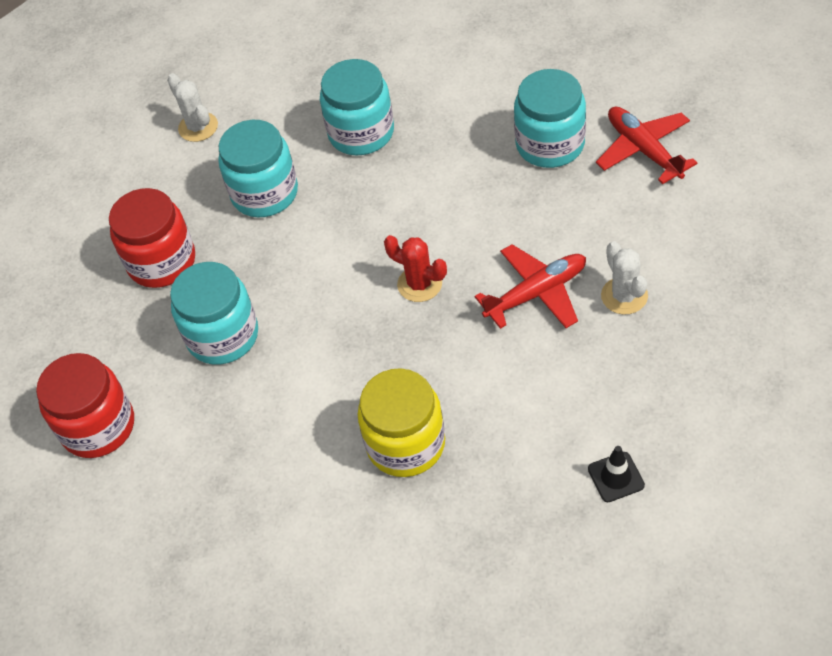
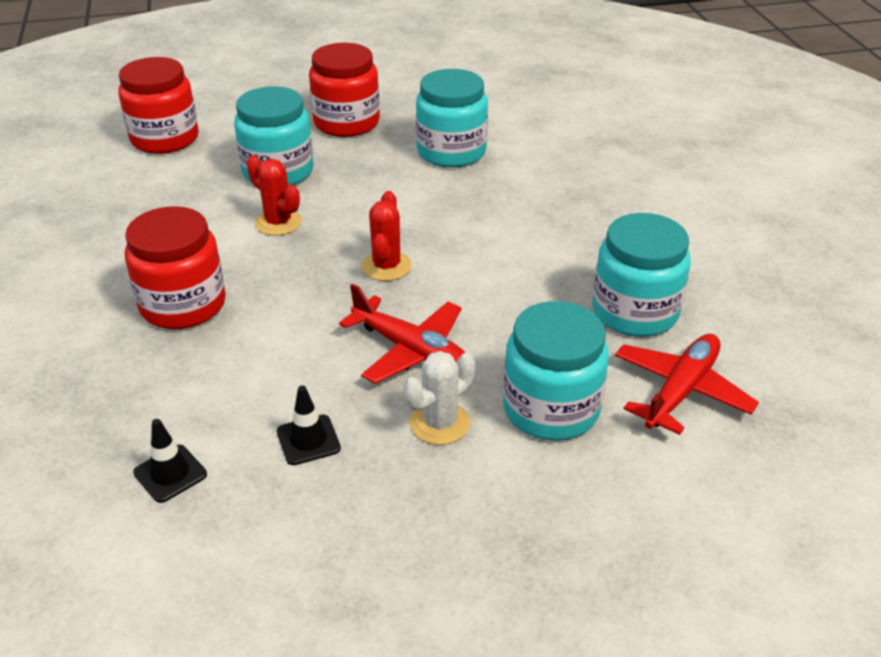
camera: 60 degrees right, 15 degrees down
(198, 127) = (506, 101): white cactus -> none
(312, 351) = (278, 222): none -> red cactus
(361, 133) = (561, 185): turquoise jar -> turquoise jar (551, 409)
(405, 444) = (183, 305): yellow jar -> red jar
(612, 381) = (308, 440): none -> black traffic cone

